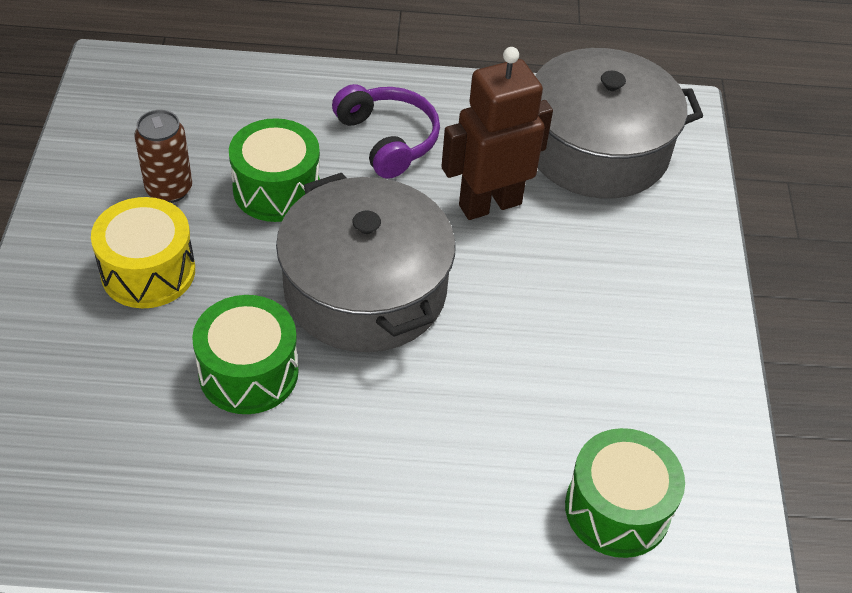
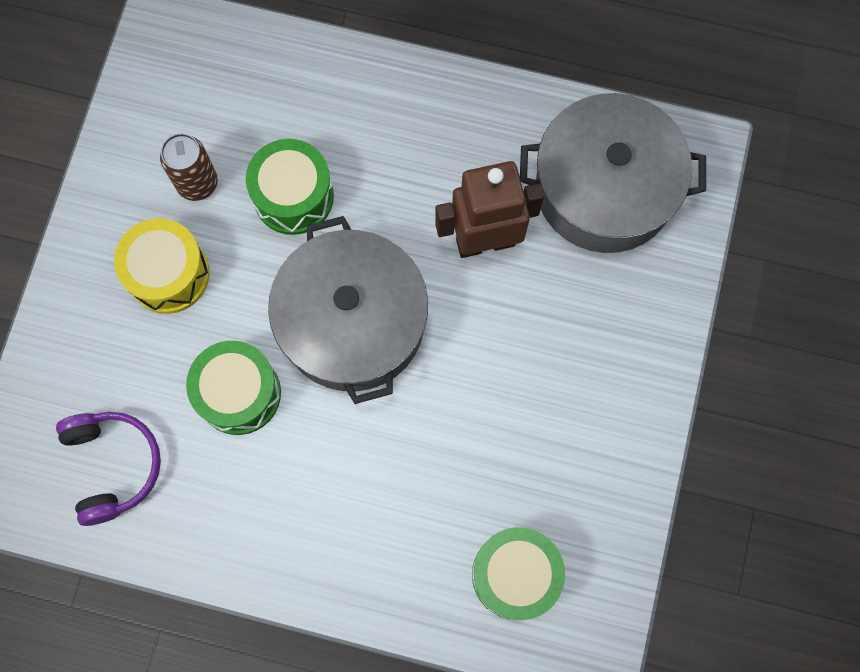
camera: 15 degrees right, 25 degrees up
(388, 139) = (406, 150): purple headphones -> purple headphones (113, 465)

